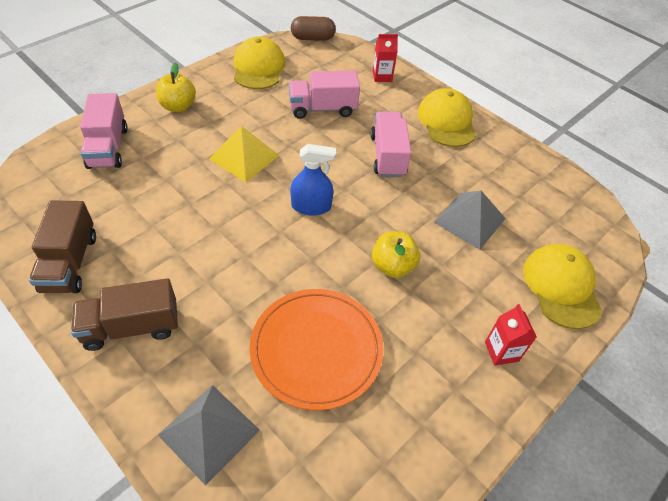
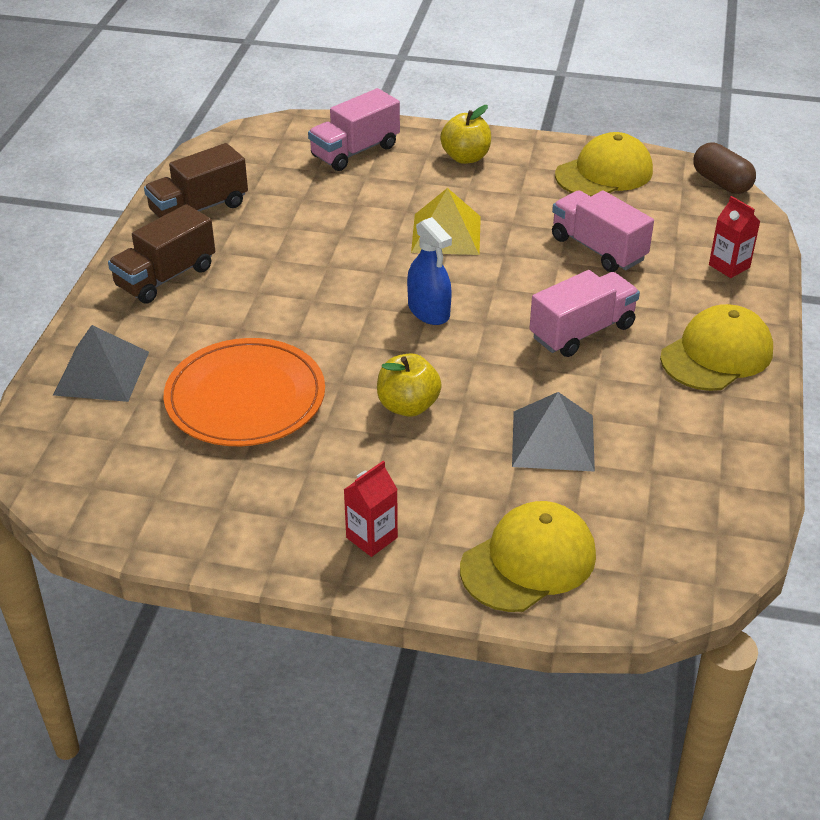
camera: 60 degrees right, 10 degrees down
(132, 327) = (166, 277): brown truck -> brown truck turned 90 degrees counterclockwise

